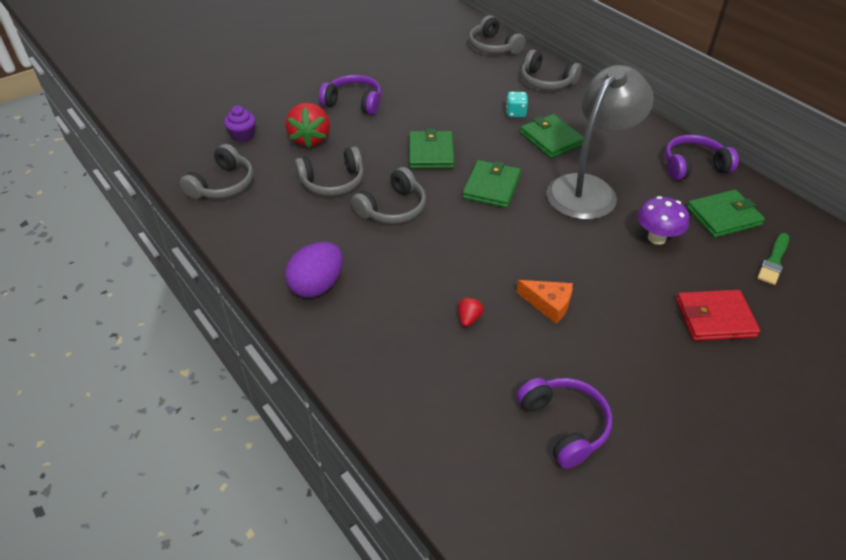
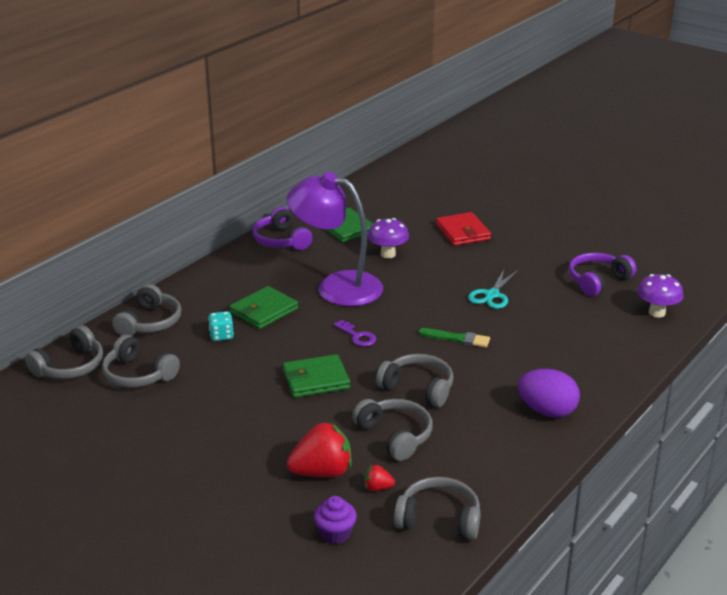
camera: 105 degrees left, 15 degrees down
(354, 102) = (231, 454): purple headphones -> none
(467, 464) = (657, 313): none -> purple mushroom
(469, 318) = (531, 328): red strawberry -> red strawberry (377, 488)
(472, 72) = (138, 375): none -> grey headphones
(491, 187) = (357, 336): green wallet -> purple key
(548, 304) = (492, 295): orange cheese -> turquoise scissors
(589, 189) = (337, 286): grey lamp -> purple lamp
(774, 261) = (389, 211): green brush -> green brush (457, 338)

